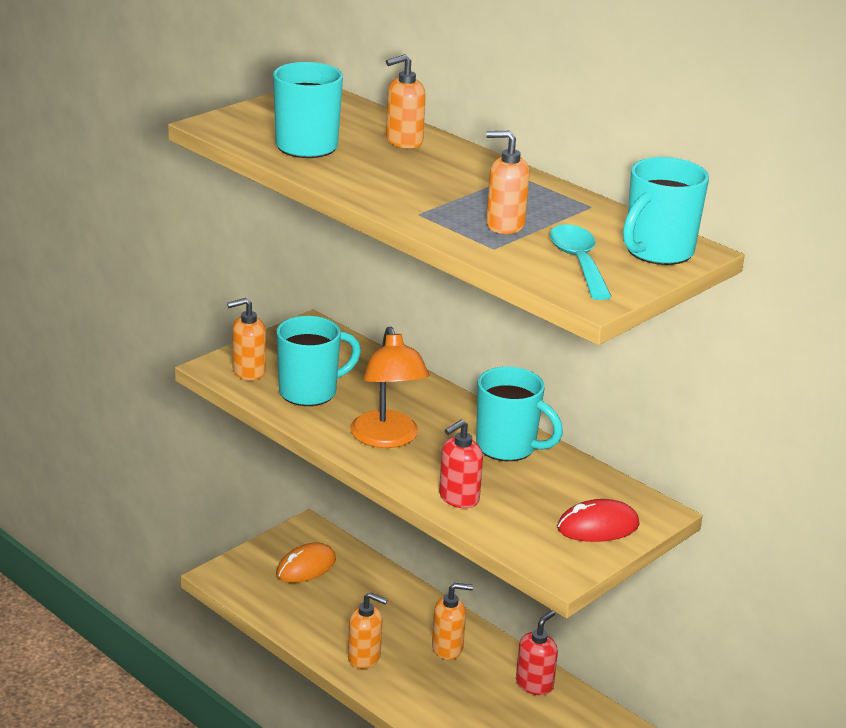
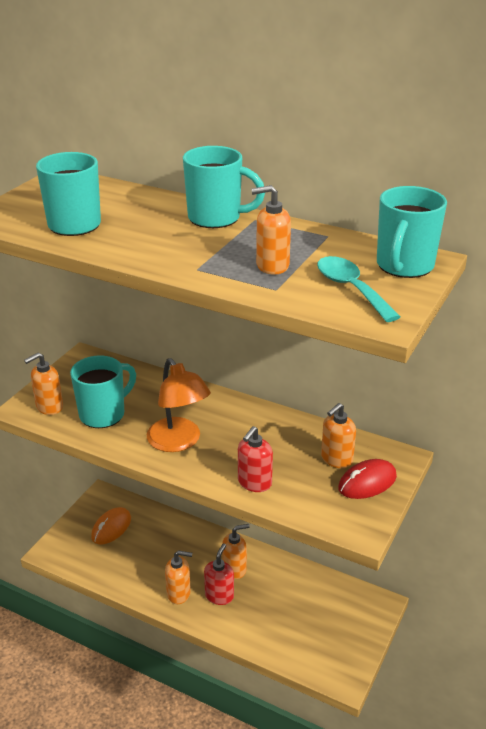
camera: 15 degrees left, 5 degrees up
(403, 141) = (151, 206): orange soap dispenser -> orange soap dispenser (336, 459)
(508, 447) = (271, 428): turquoise mug -> turquoise mug (216, 218)
(534, 684) = (305, 582): red soap dispenser -> red soap dispenser (219, 595)

